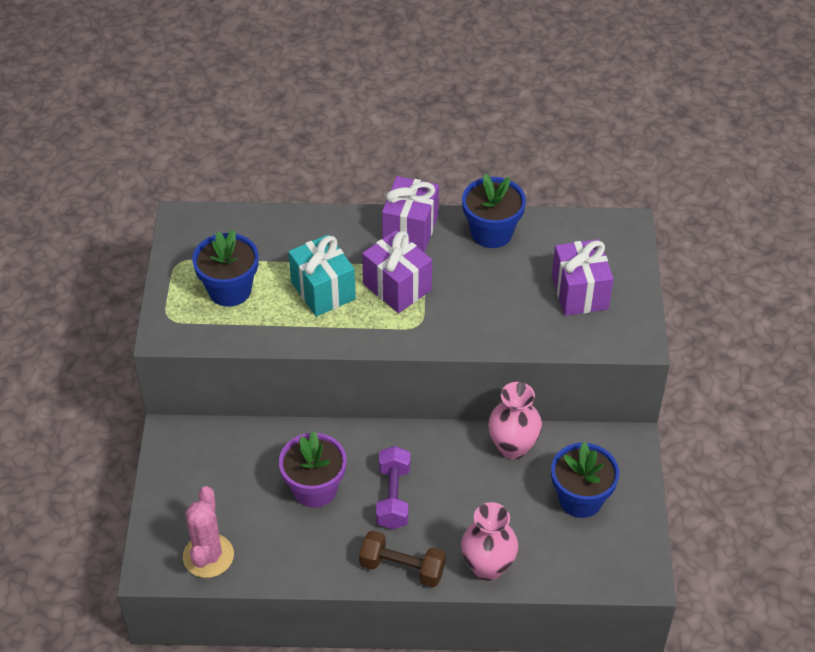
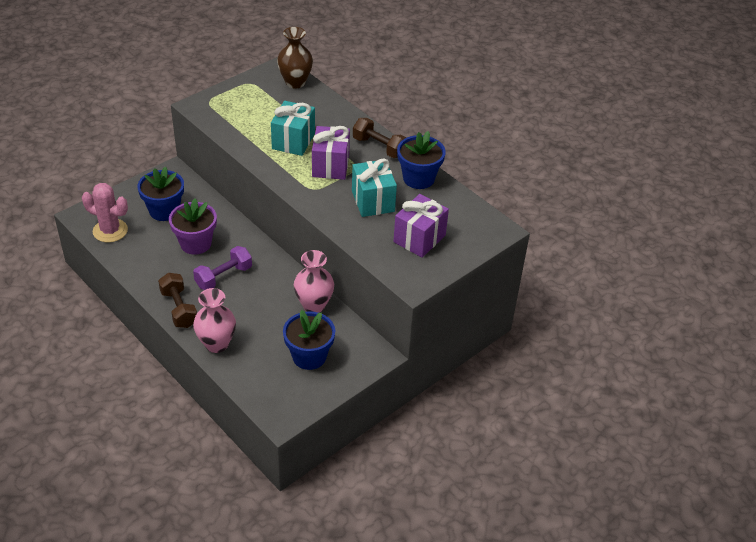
camera: 45 degrees right, 5 degrees down
(208, 556) = (110, 231): pink cactus -> pink cactus turned 60 degrees clockwise
(224, 224) = (295, 82): none -> brown vase
(230, 290) = (252, 110): blue flower pot -> blue flower pot (164, 211)
(410, 229) = (379, 147): purple gift -> brown dumbbell
(488, 290) = (373, 201): none -> turquoise gift

